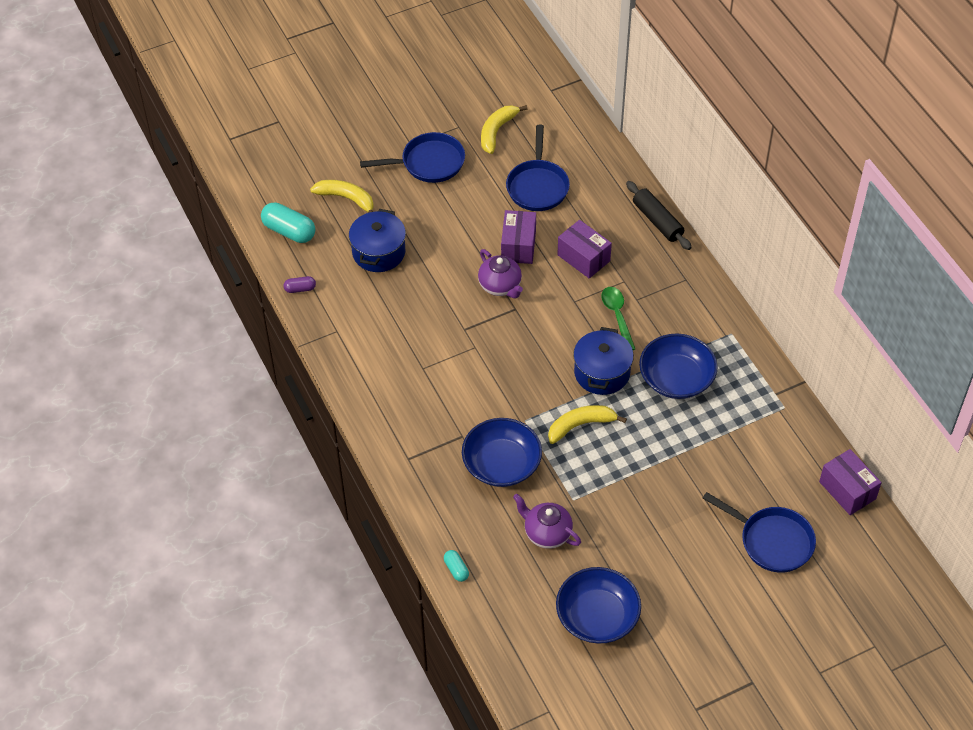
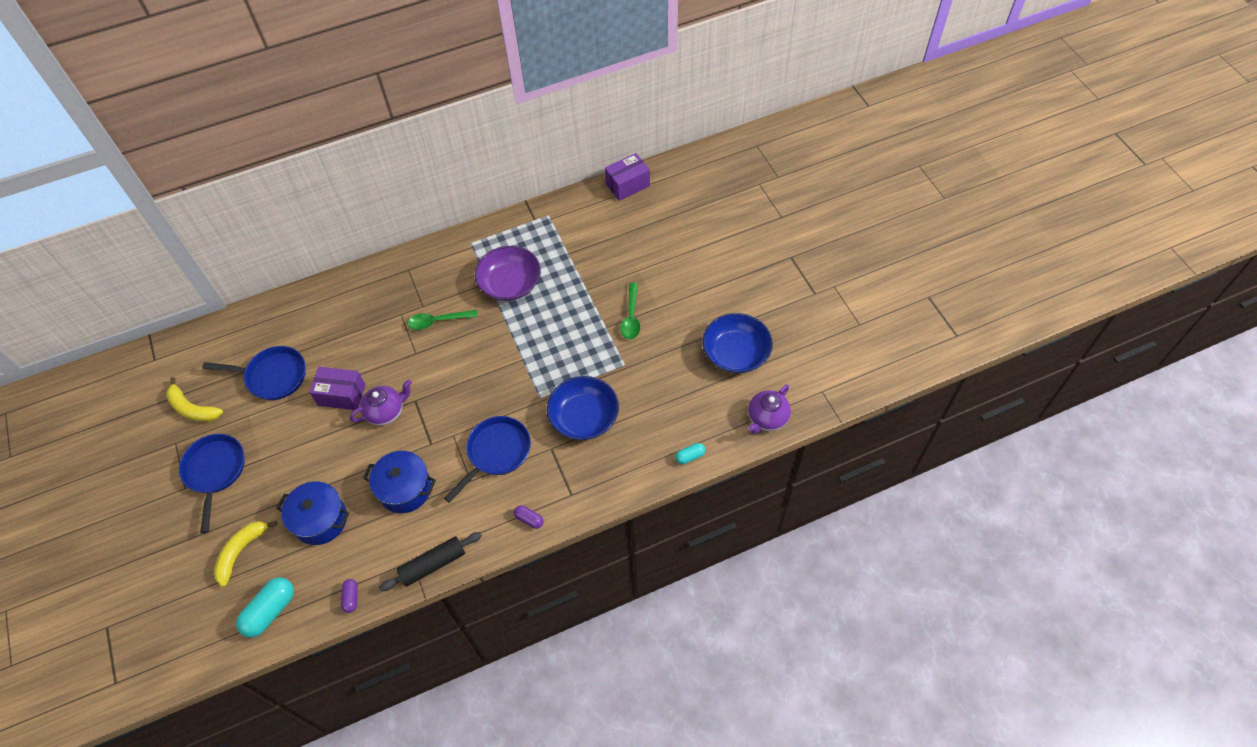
camera: 85 degrees left, 5 degrees up
(379, 423) = (529, 519): none -> purple capsule
(546, 533) = (656, 385): purple teapot -> purple teapot (767, 418)
(580, 425) = (550, 355): yellow banana -> none
(583, 258) = (368, 343): purple box -> none
(602, 373) = (497, 336): blue pot -> blue pot (405, 489)
(640, 503) = (631, 317): none -> green spoon
(657, 221) = (339, 285): black rolling pin -> black rolling pin (433, 564)
(676, 378) = (510, 283): blue bowl -> purple bowl
(772, 541) = (670, 234): blue pan -> blue pan (496, 453)

